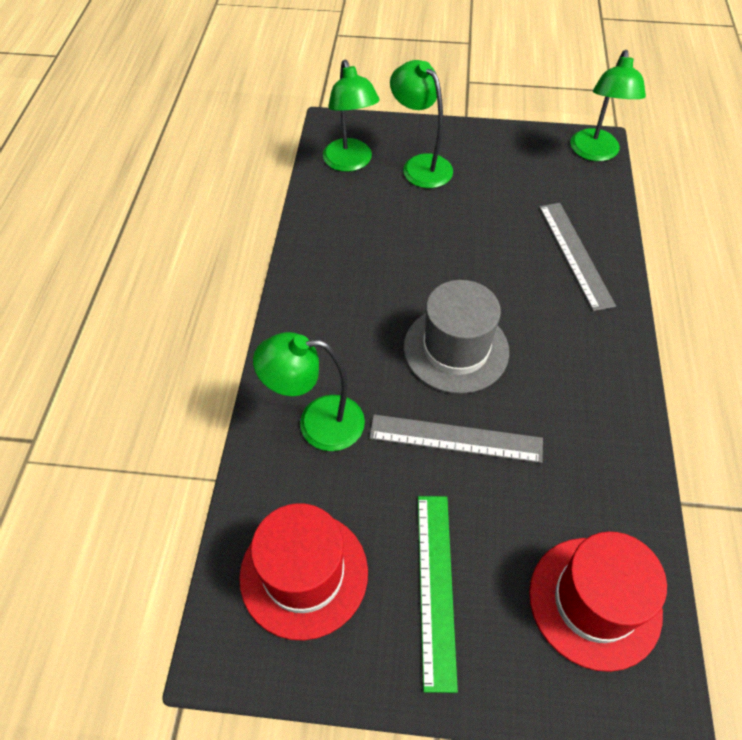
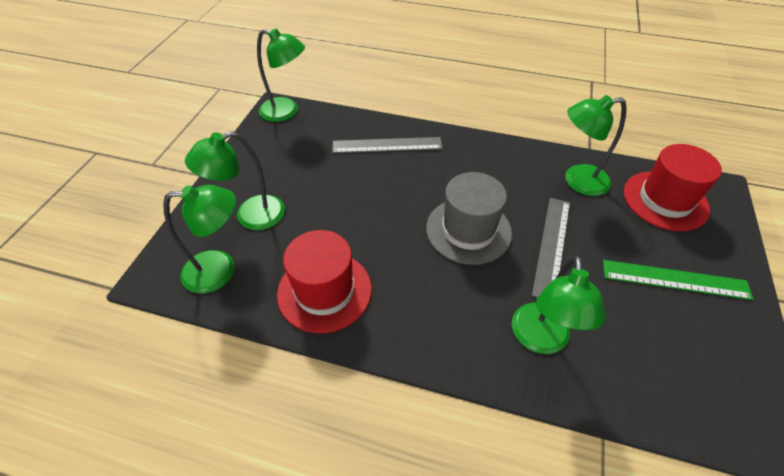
camera: 80 degrees left, 5 degrees down
(304, 574) = (685, 367): red hat -> red hat (324, 291)
(592, 476) = (577, 181): none -> green lamp

